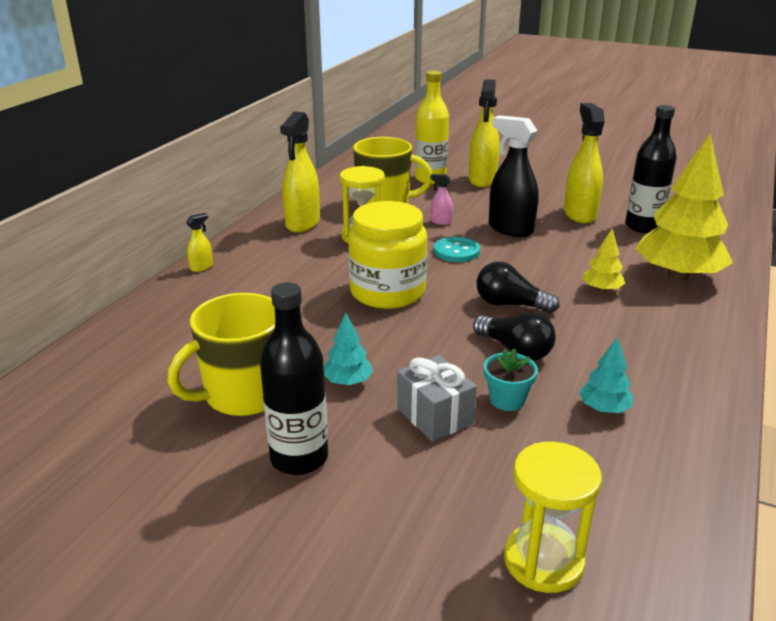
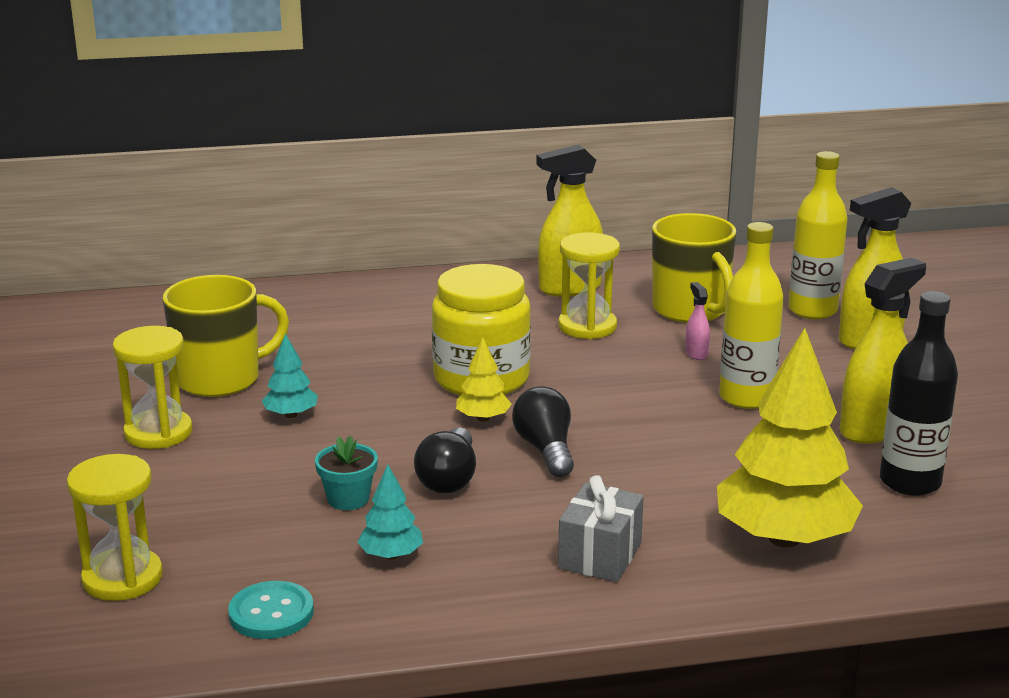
camera: 55 degrees right, 5 degrees down
(202, 267) = (407, 281): yellow spray bottle -> none
(243, 395) = (220, 379): yellow mug -> yellow mug turned 135 degrees clockwise
(299, 458) = (158, 433): black bottle -> yellow hourglass
(434, 416) = (281, 471): grey gift -> grey gift (600, 555)
(456, 251) = (632, 385): turquoise button -> turquoise button (271, 613)
(510, 229) = (746, 398): black spray bottle -> yellow bottle
(601, 289) = (664, 495): yellow tree -> yellow tree (483, 418)

